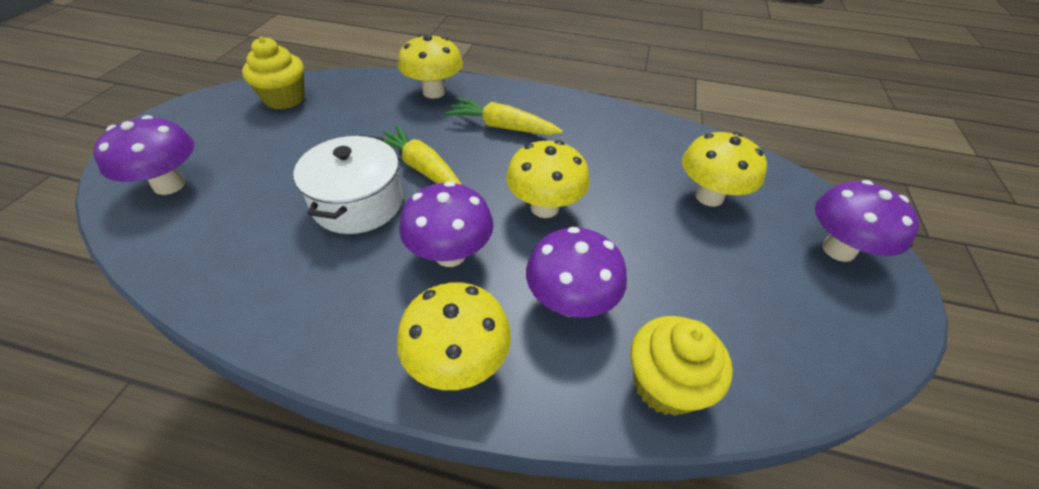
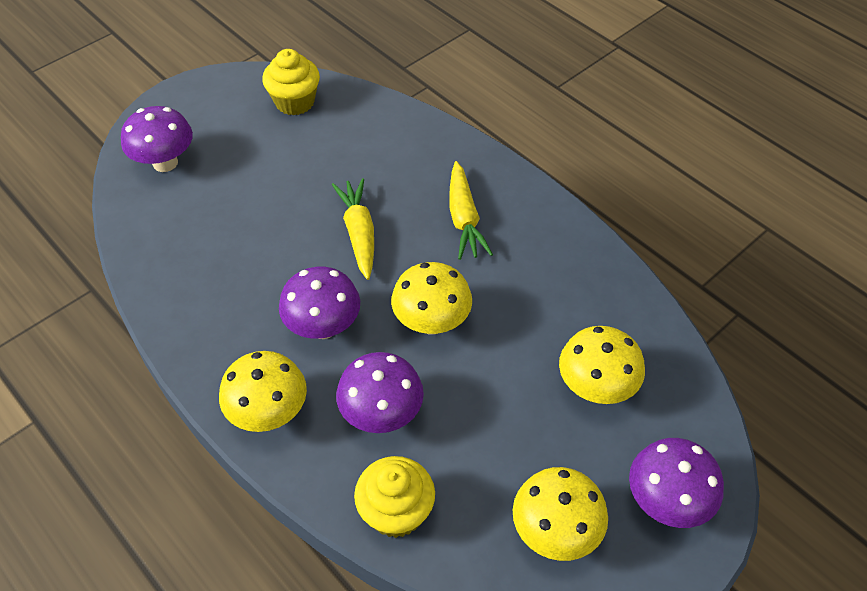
camera: 35 degrees right, 5 degrees up
(358, 203) = (286, 244): white pot -> none
(434, 92) = (431, 147): yellow mushroom -> yellow mushroom (555, 531)
(502, 127) = (464, 218): yellow carrot -> yellow carrot turned 150 degrees counterclockwise

